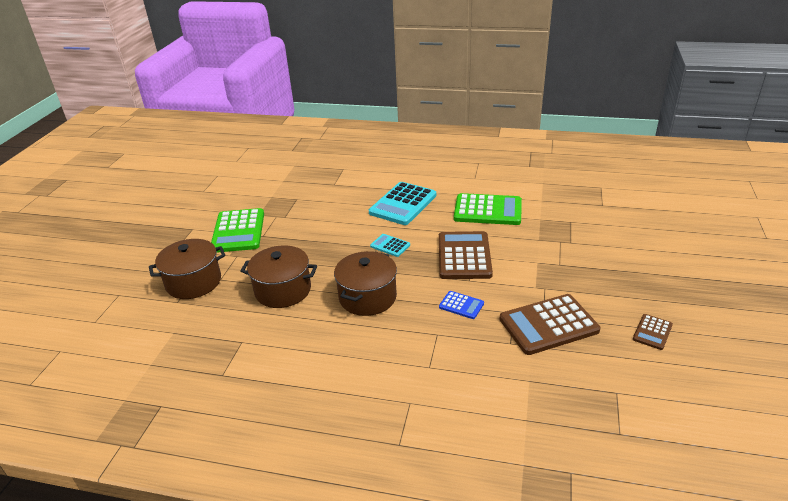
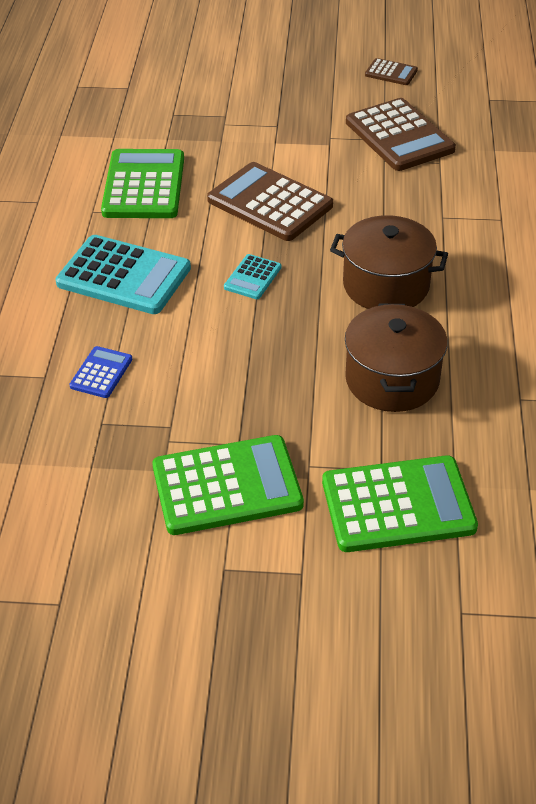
camera: 100 degrees left, 10 degrees up
(193, 282) = (398, 505): brown pot -> green calculator
(461, 305) = (381, 200): blue calculator -> blue calculator (101, 373)
(464, 256) = (270, 203): brown calculator -> brown calculator turned 45 degrees clockwise

